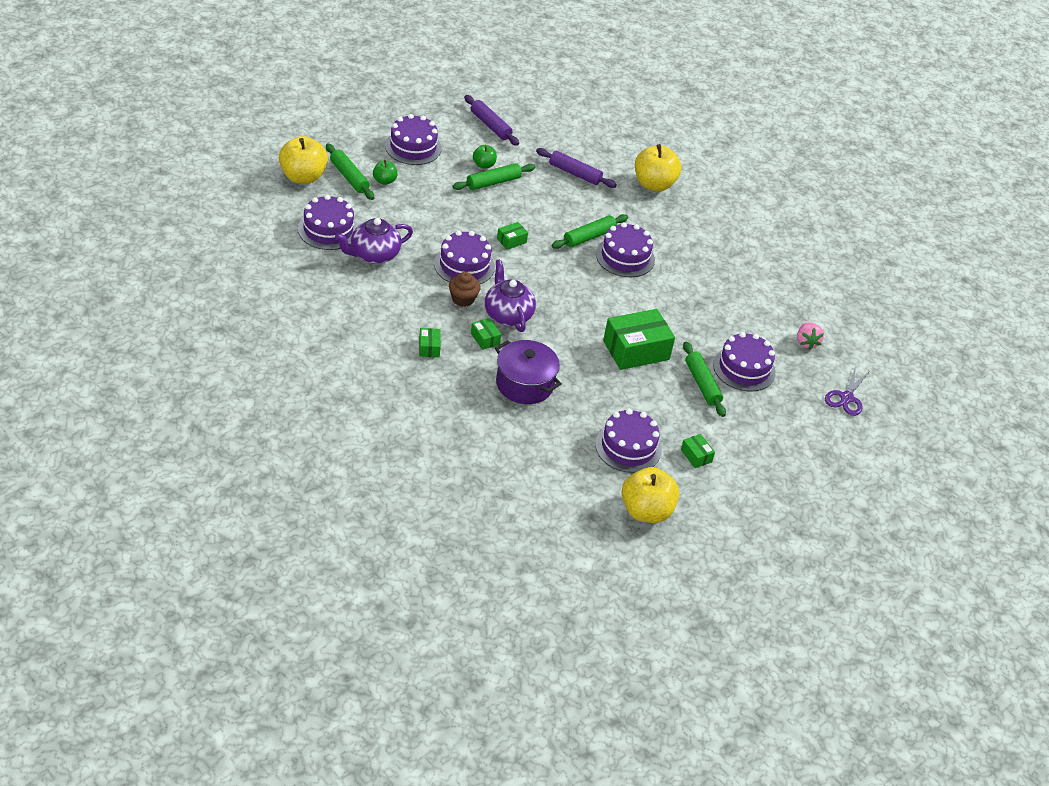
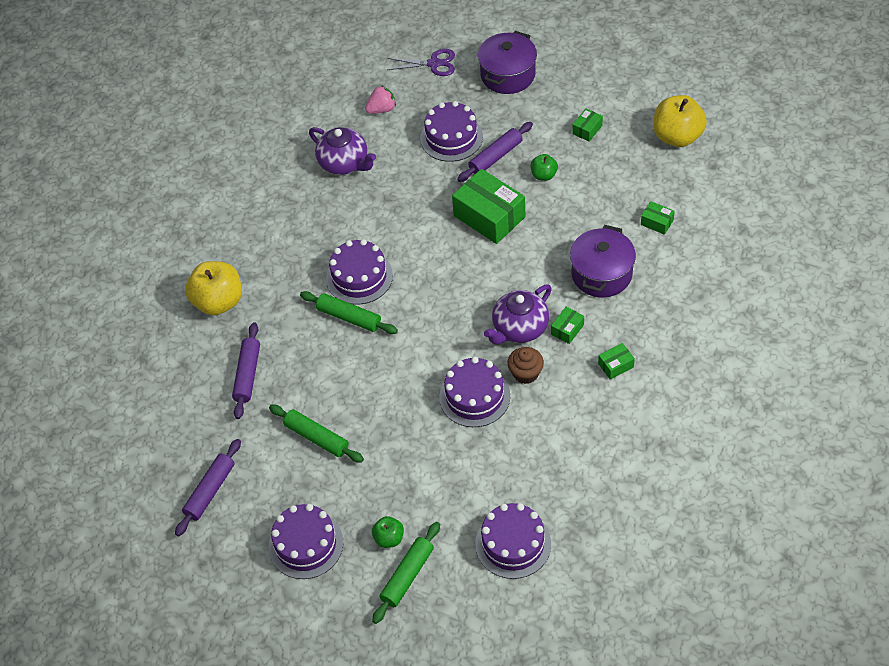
camera: 105 degrees left, 10 degrees up
(303, 177) = (441, 622): yellow apple -> none
(373, 255) = (520, 481): purple teapot -> purple teapot (344, 163)
(484, 165) = (291, 461): green apple -> green apple (544, 175)
(511, 241) = (404, 376): green box -> green box (657, 222)
(628, 447) = (616, 174): purple cake -> none
(702, 384) = (495, 157): green rolling pin -> purple rolling pin
(802, 438) = (508, 75): none -> purple pot

